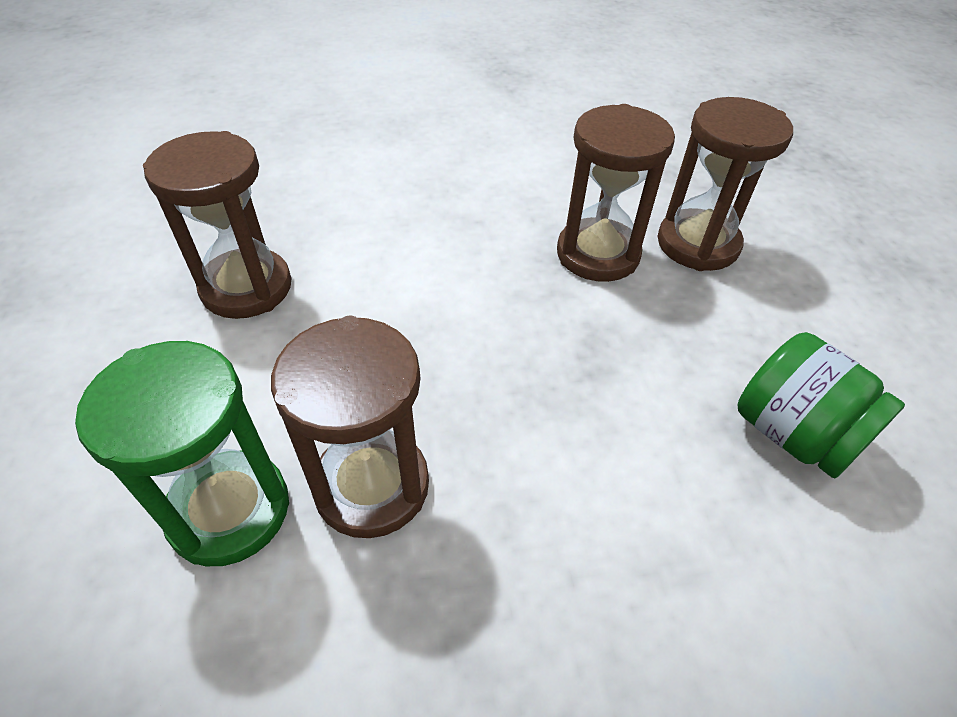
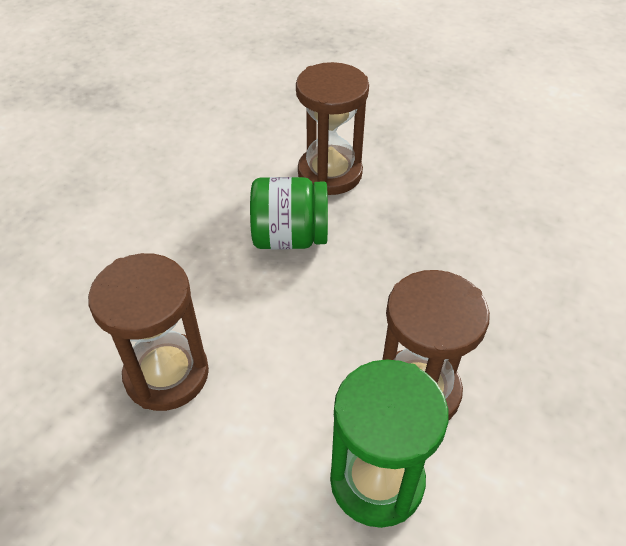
camera: 50 degrees left, 0 degrees up
(697, 244) = (366, 128): brown hourglass -> none
(793, 434) = (525, 190): green jar -> green jar (290, 237)

